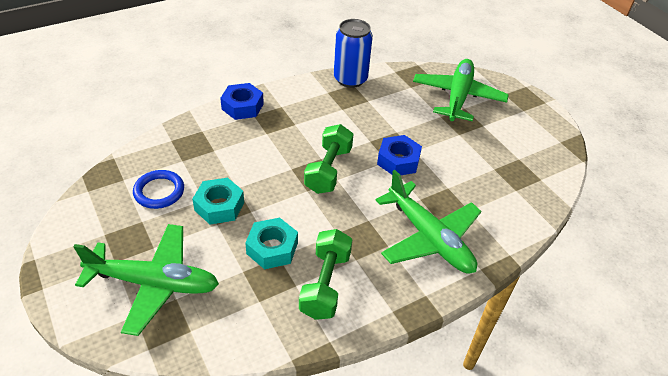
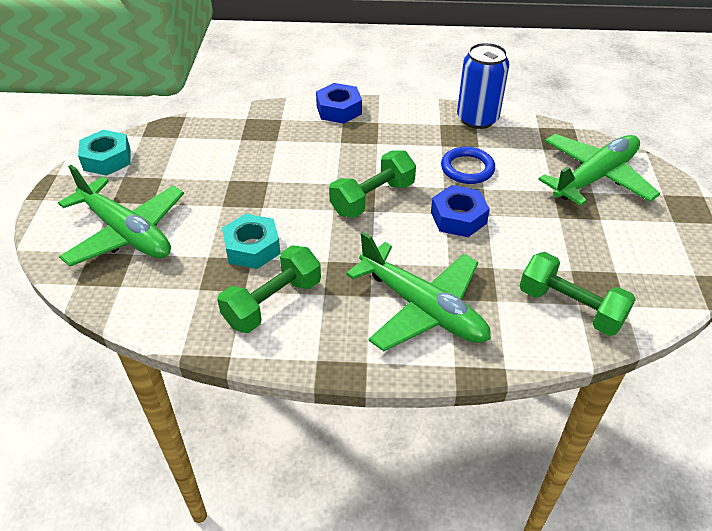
camera: 35 degrees right, 0 degrees up
(159, 191) = (197, 158): blue ring -> blue ring (467, 168)
(219, 206) = (238, 191): turquoise nut -> turquoise nut (107, 159)
(429, 238) = (423, 308): green plane -> green plane turned 45 degrees counterclockwise
(513, 195) = (570, 307): none -> green dumbbell

